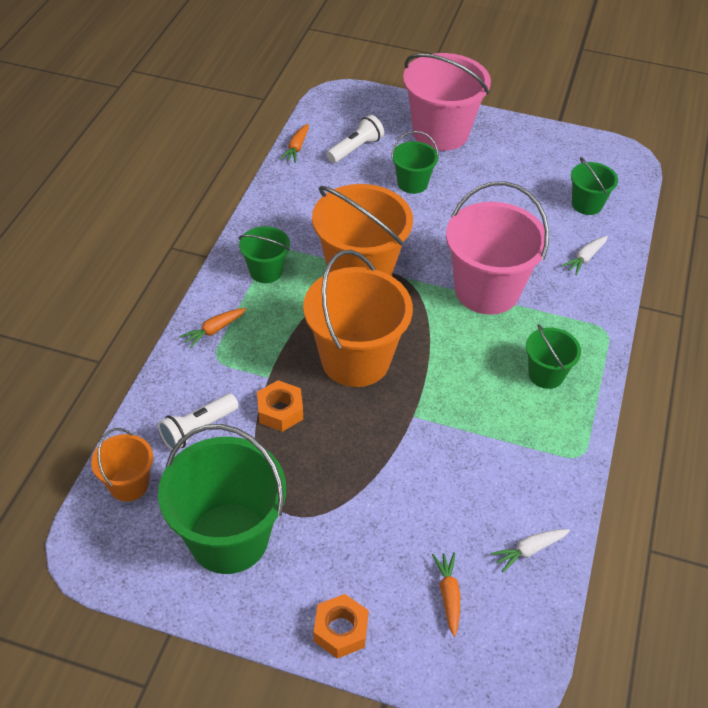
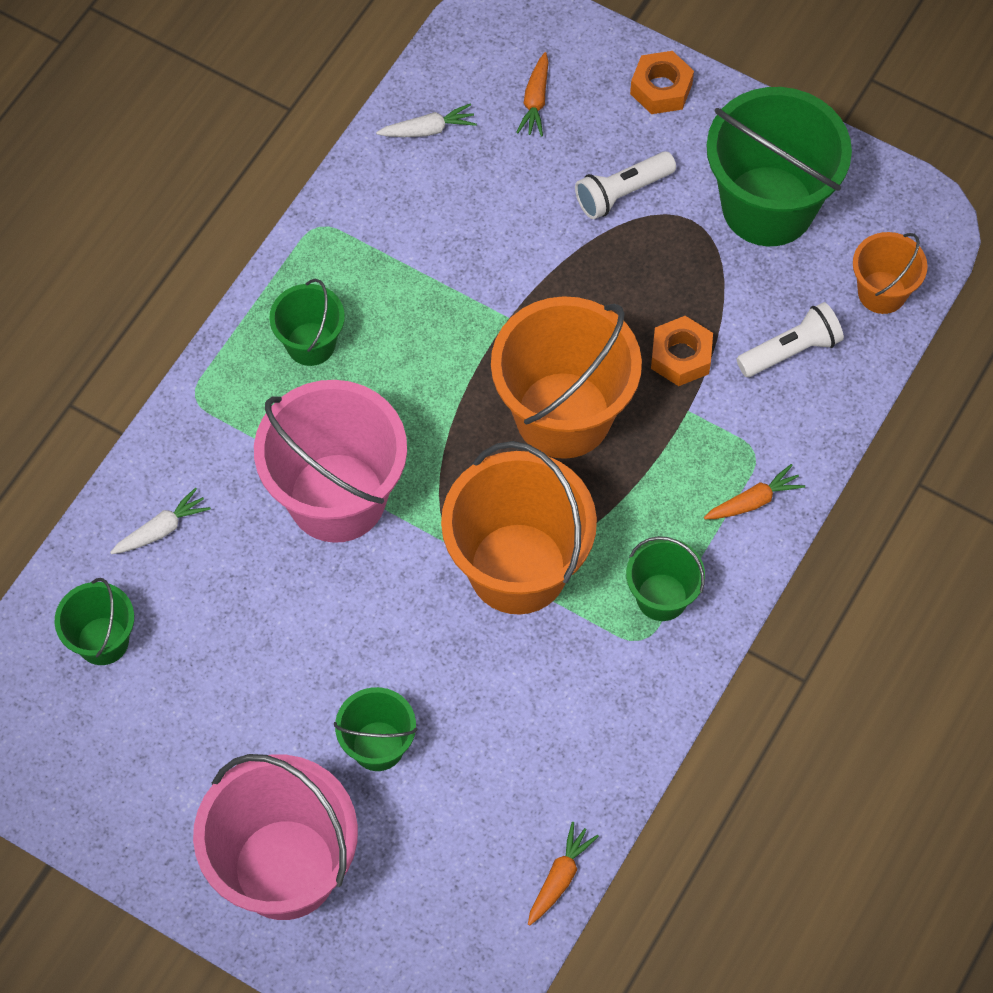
camera: 165 degrees left, 15 degrees up
(355, 148) = (453, 855): white flashlight -> white flashlight (622, 193)

